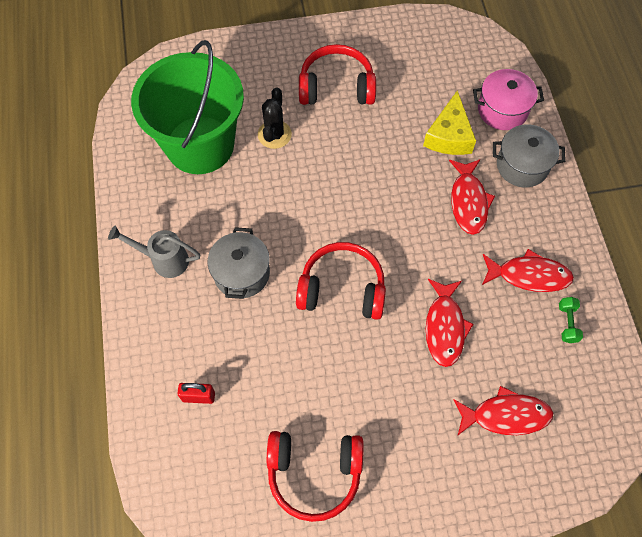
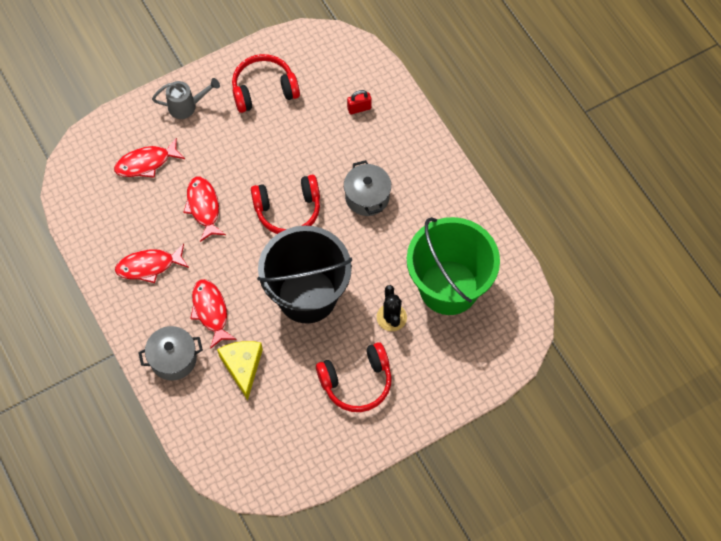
camera: 160 degrees right, 0 degrees up
(164, 260) = (429, 187): grey watering can -> grey watering can (187, 106)
(355, 184) = (307, 295): none -> black bucket
(502, 110) = (202, 409): pink pot -> none
(567, 323) = (113, 239): green dumbbell -> none

